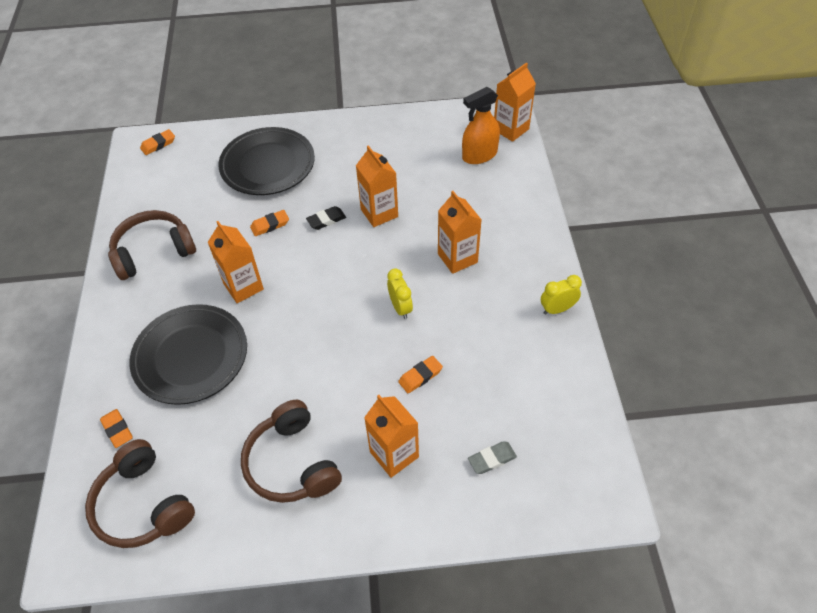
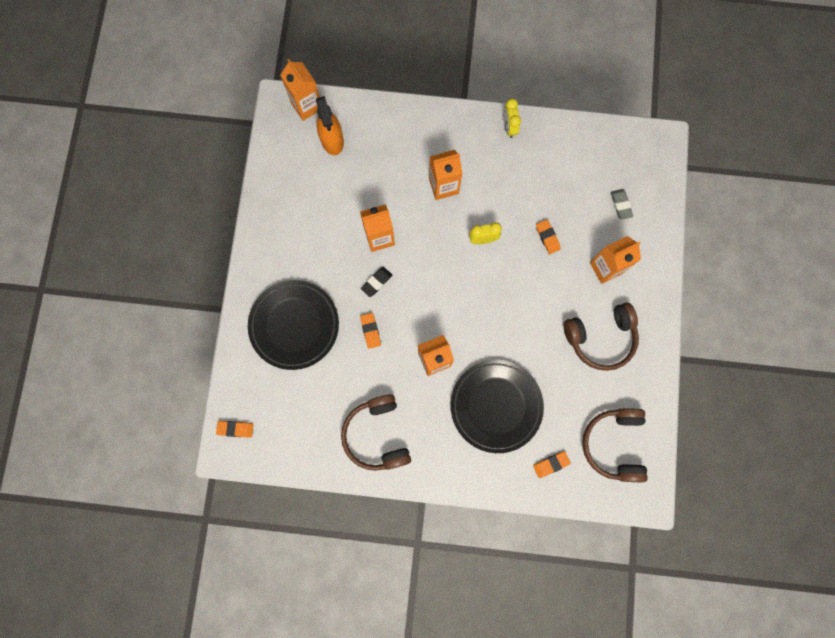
camera: 80 degrees left, 25 degrees up
(143, 504) = (614, 444): brown headphones -> brown headphones turned 120 degrees clockwise
(158, 144) = (235, 429): orange eraser -> orange eraser turned 60 degrees counterclockwise
(326, 220) = (376, 282): black eraser -> black eraser turned 60 degrees clockwise

